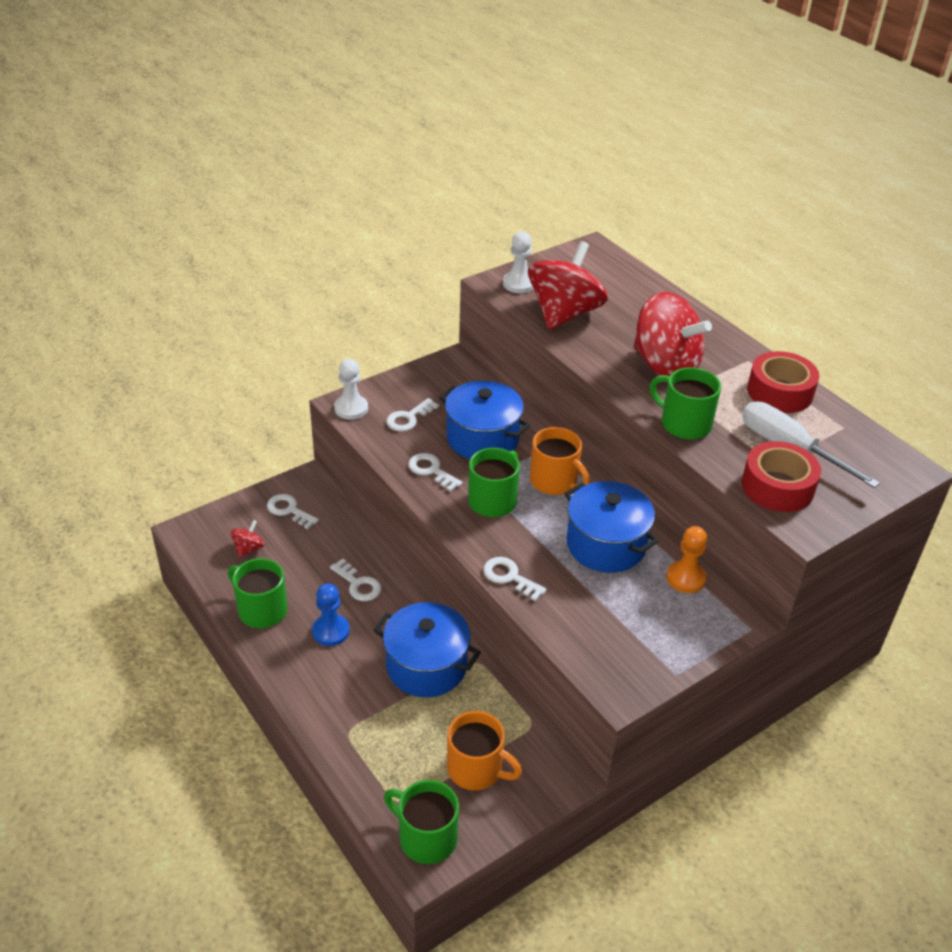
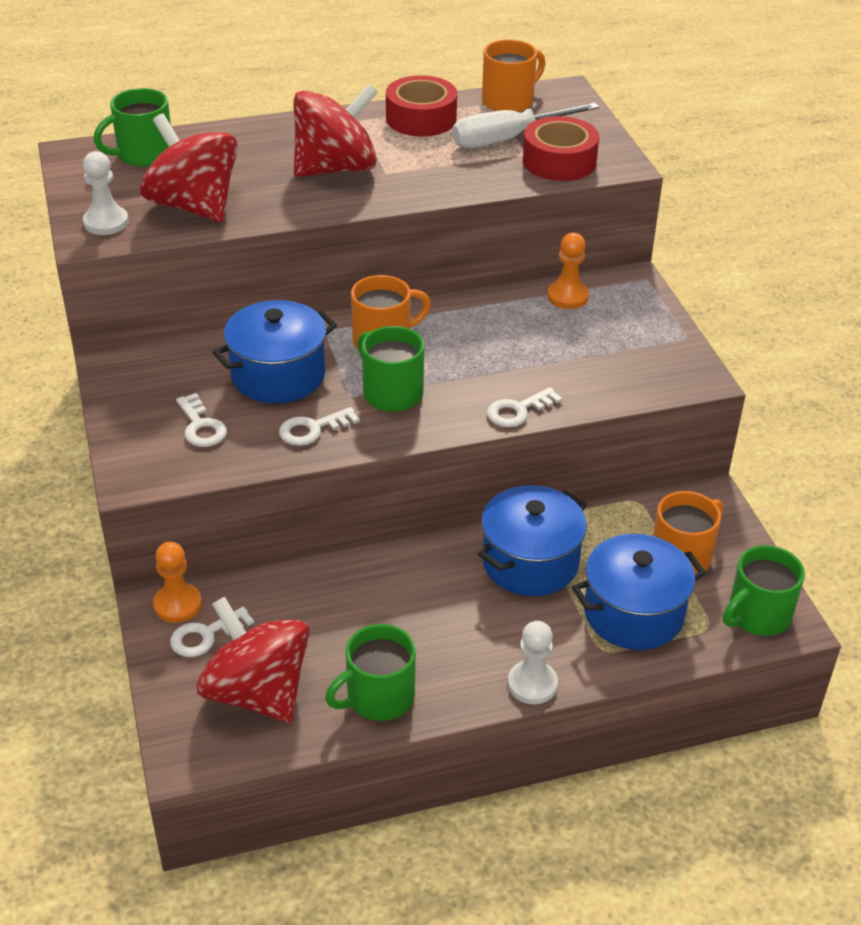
camera: 70 degrees left, 0 degrees up
(248, 548) = (257, 692): red spinning top -> red spinning top, size x2.40
(312, 489) = (178, 604): none -> orange pawn
(330, 631) = (443, 635): blue pawn -> none
(351, 408) = (147, 473): white pawn -> white pawn (532, 684)
(358, 584) = (376, 594): white key -> none
(606, 545) = (499, 332): blue pot -> blue pot (633, 613)
(684, 424) = (439, 184): green mug -> green mug (143, 155)
(856, 437) = (509, 101): none -> orange mug

